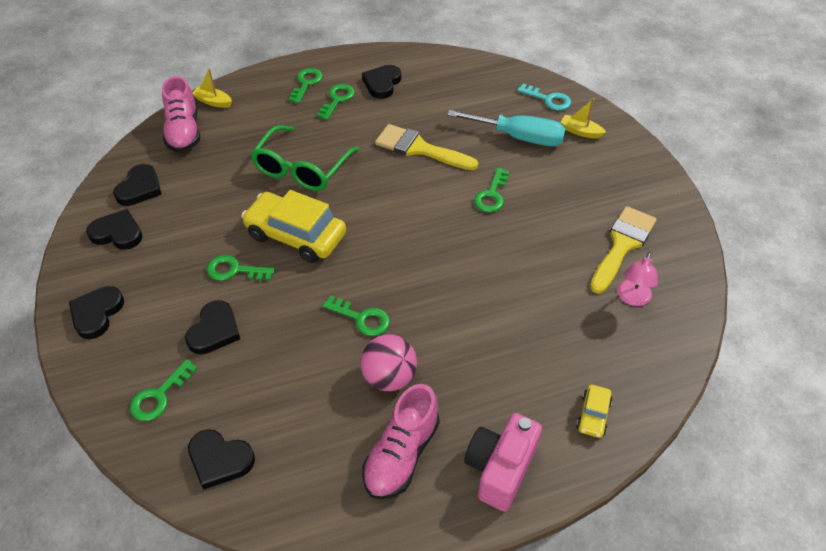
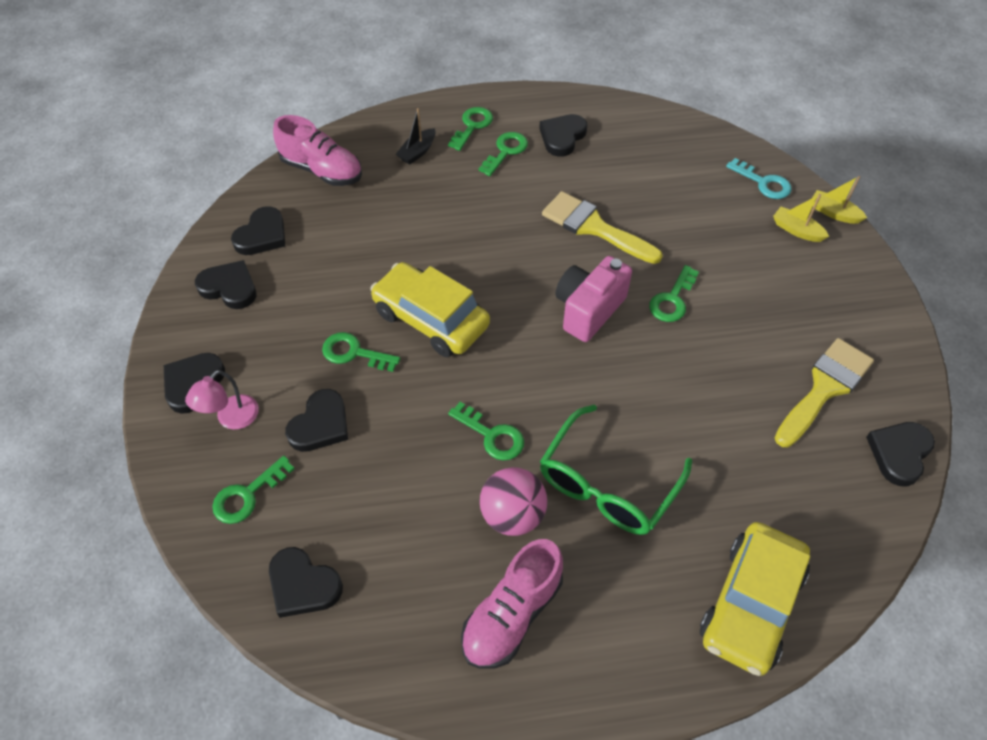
camera: 10 degrees right, 5 degrees up
(184, 132) = (322, 170): pink shoe -> pink shoe turned 60 degrees counterclockwise
(213, 102) = (361, 136): yellow boat -> yellow boat (833, 213)
(263, 108) = (417, 152): none -> black boat
(301, 169) = (450, 235): green glasses -> green glasses (607, 484)
(499, 469) = (625, 653): pink camera -> pink camera (588, 310)
(519, 137) = (718, 228): turquoise screwdriver -> none
(593, 415) = (751, 604): yellow car -> yellow car, size x2.17
(632, 298) = (825, 460): pink lamp -> pink lamp (231, 419)
(688, 285) = (899, 453): none -> black heart

